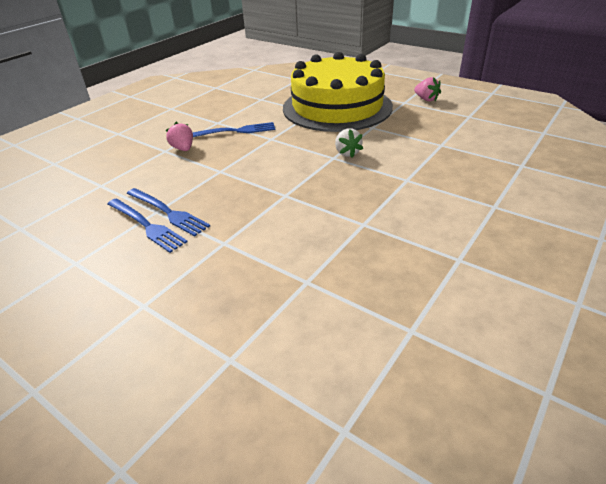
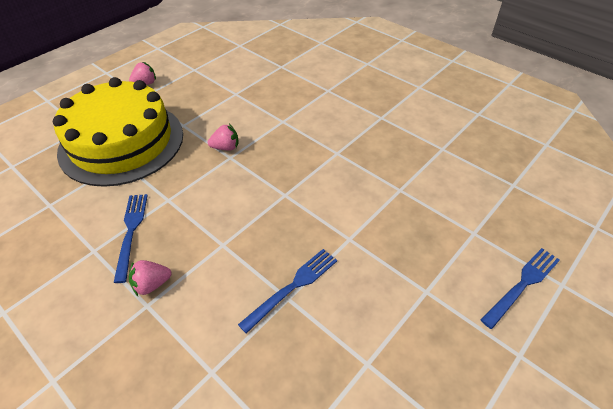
camera: 85 degrees left, 10 degrees up
(147, 226) = (313, 303): blue fork -> blue fork (523, 284)
(347, 153) = (226, 147): white strawberry -> pink strawberry

